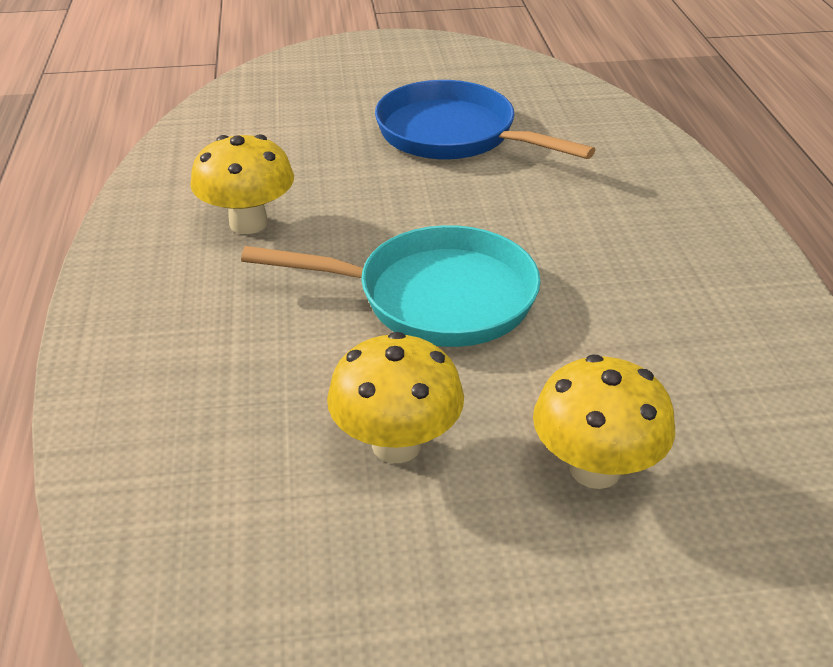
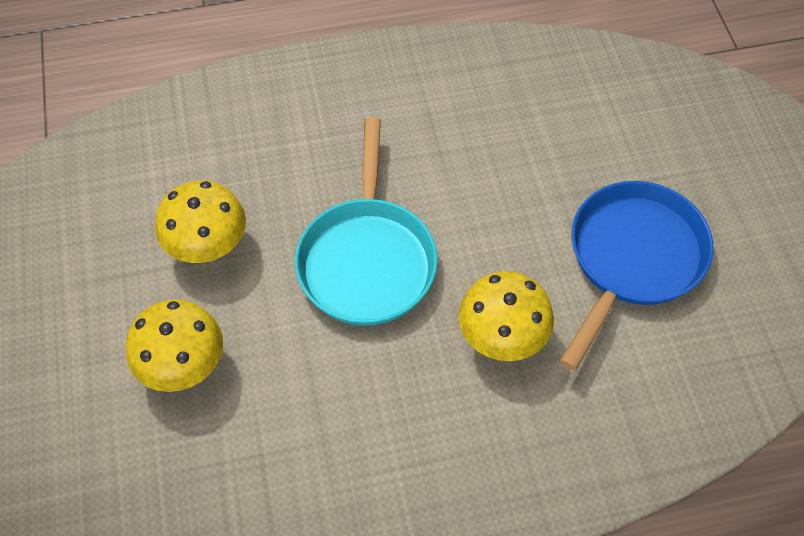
camera: 85 degrees right, 20 degrees up
(248, 223) = (454, 123): yellow mushroom -> yellow mushroom (501, 338)

